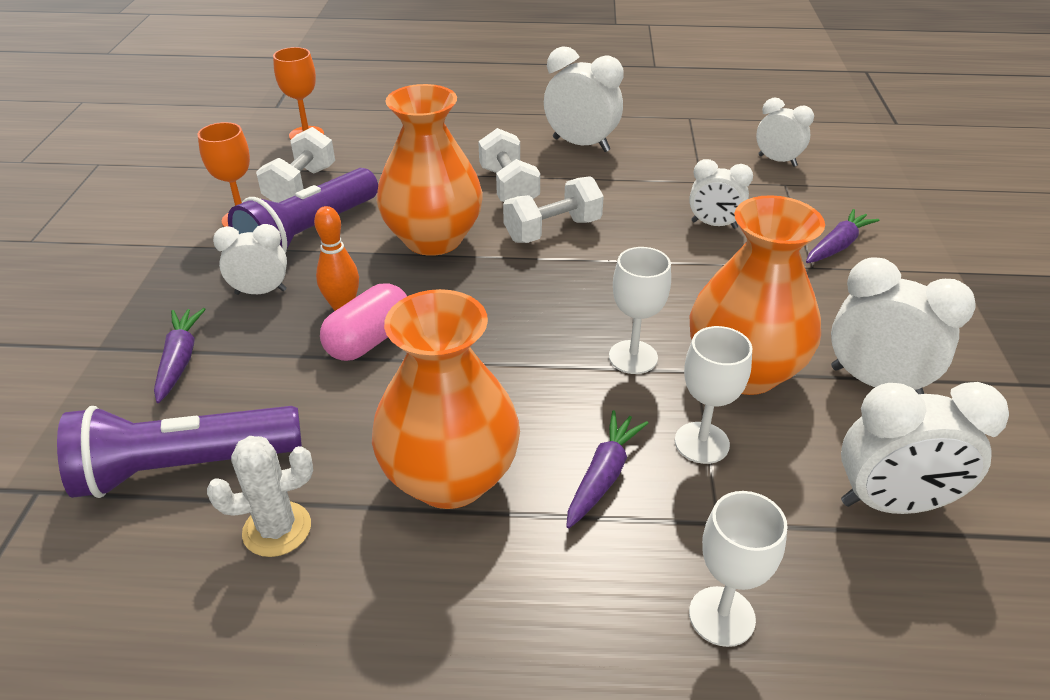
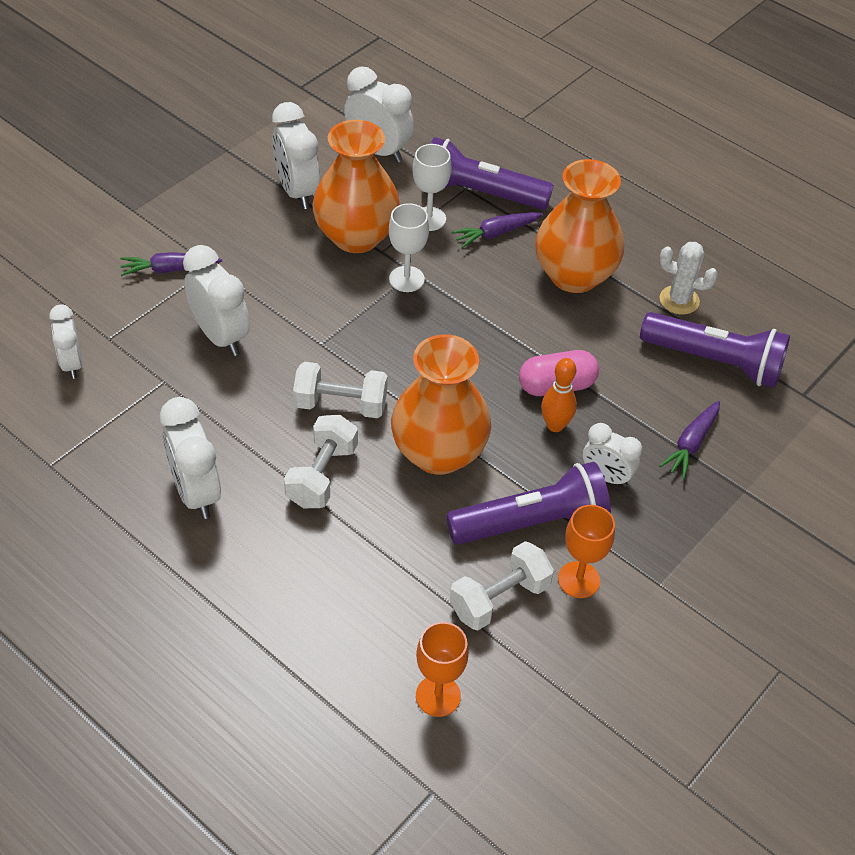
camera: 145 degrees left, 10 degrees up
(689, 525) = (480, 194): none -> purple flashlight
(714, 225) = (220, 336): white clock -> white clock, size x1.57
(721, 616) = (506, 162): white goblet -> none

